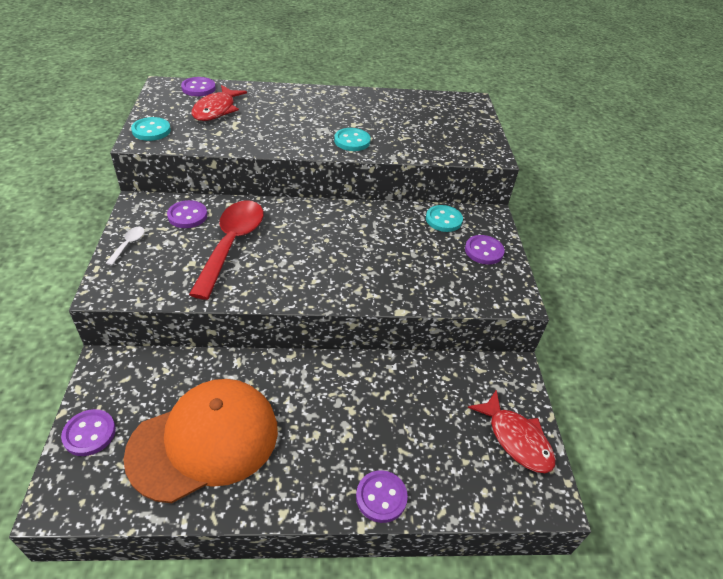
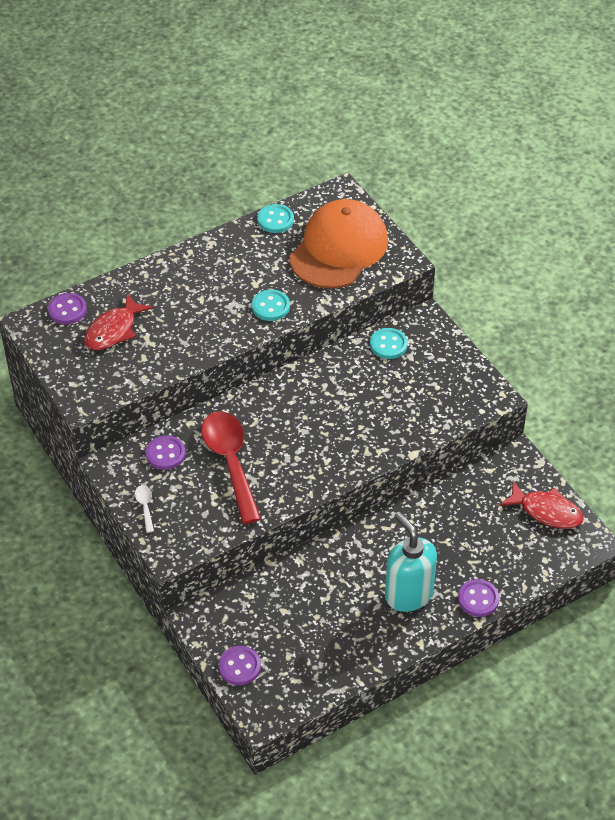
camera: 25 degrees left, 5 degrees up
(151, 130) = (82, 386): turquoise button -> turquoise button (275, 220)
(204, 441) = (327, 628): orange cap -> orange cap (339, 249)
(216, 110) = (113, 330): red fish -> red fish turned 45 degrees clockwise
(312, 450) = (408, 594): none -> turquoise soap dispenser
(484, 251) = (442, 362): purple button -> none

